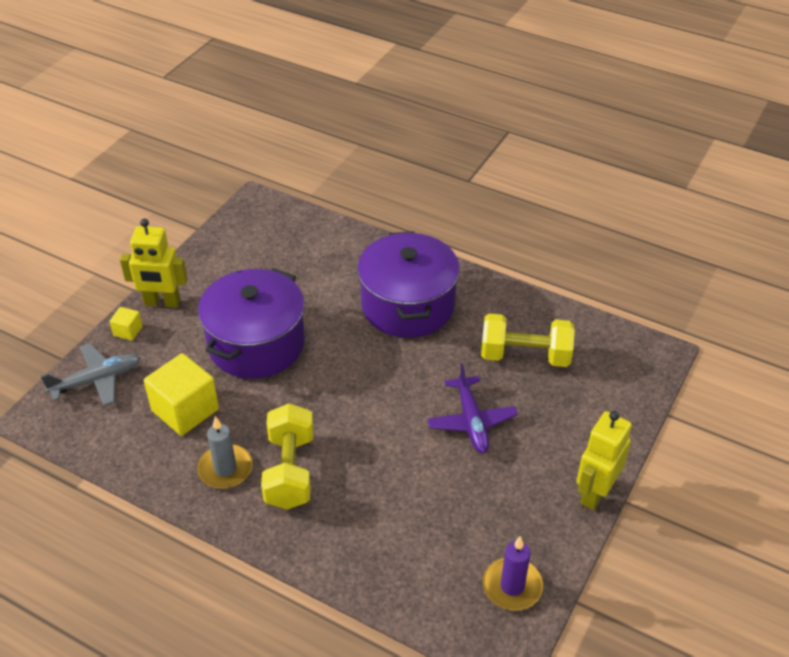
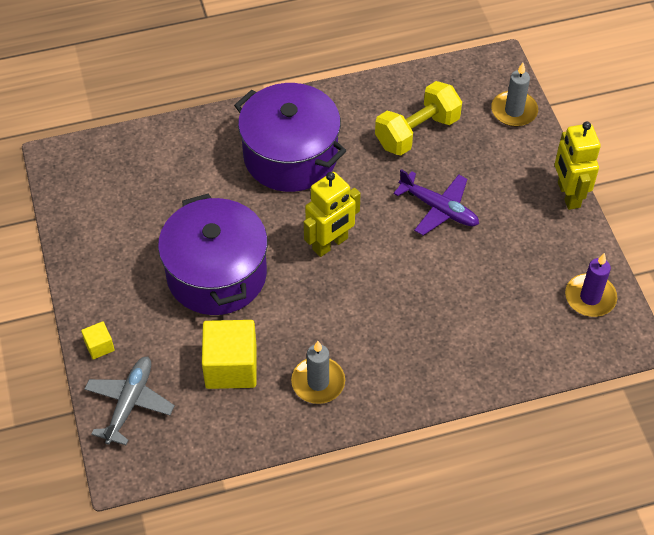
camera: 45 degrees left, 10 degrees up
(162, 302) = (95, 302): yellow robot -> yellow robot (330, 244)
(290, 471) = (364, 345): yellow dumbbell -> none
(627, 396) = (514, 111): none -> grey candle

